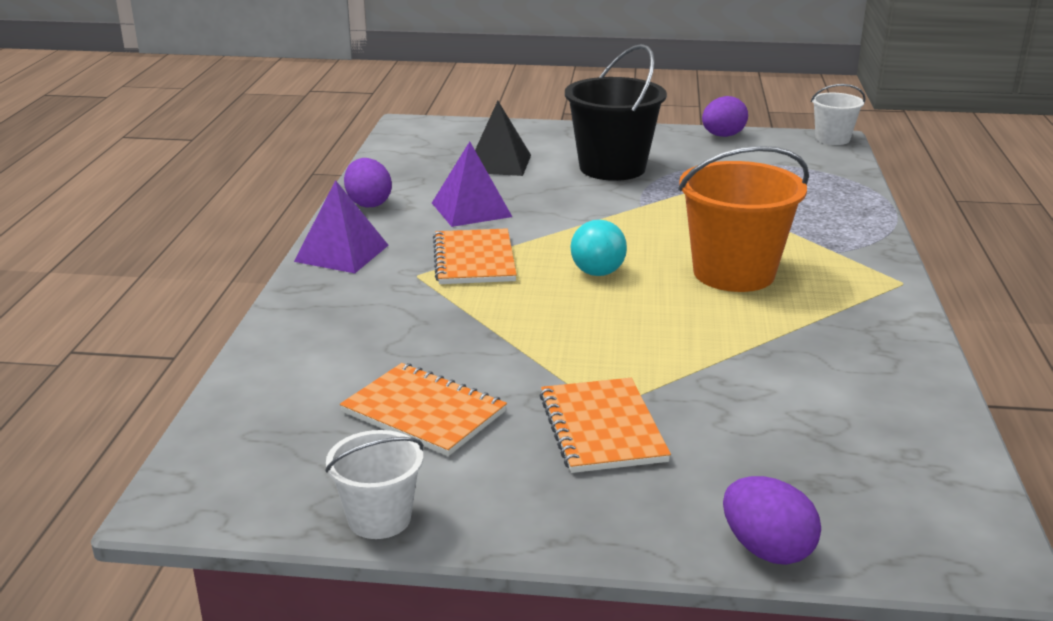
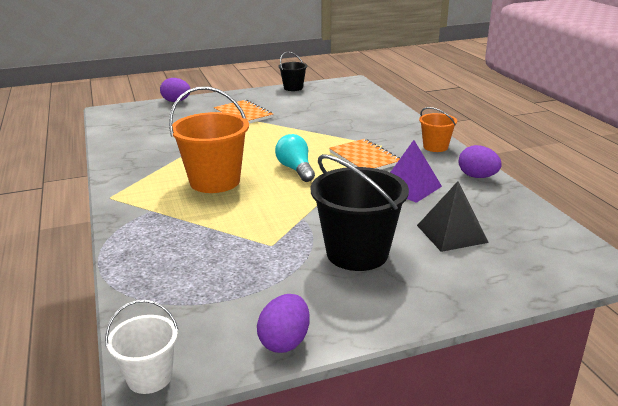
camera: 155 degrees right, 0 degrees up
(342, 253) = (435, 147): purple pyramid -> orange bucket
(379, 518) = (293, 88): white bucket -> black bucket
(424, 412) = (310, 107): orange notebook -> none

